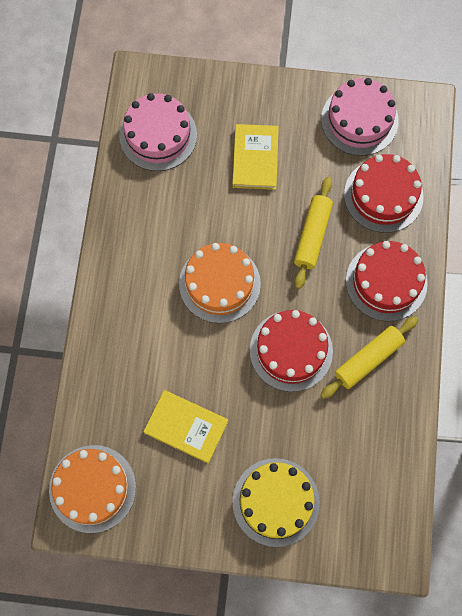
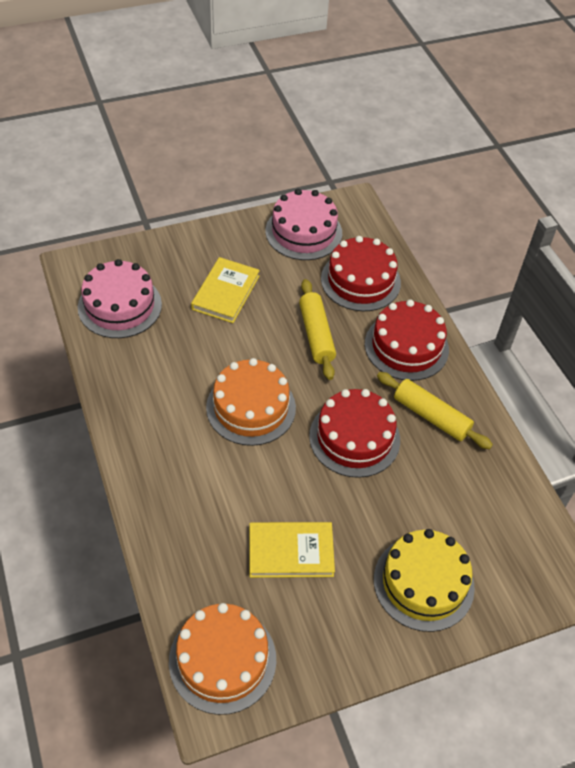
camera: 30 degrees left, 20 degrees down
(255, 158) = (226, 292): yellow book -> yellow book turned 45 degrees clockwise
(368, 359) = (431, 416): yellow rolling pin -> yellow rolling pin turned 75 degrees counterclockwise

